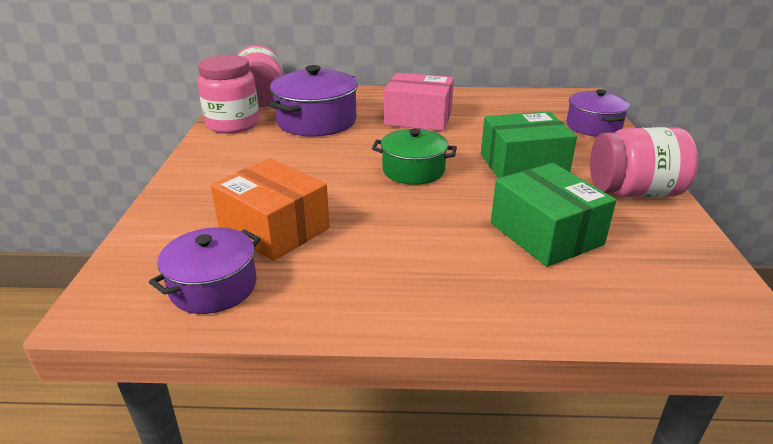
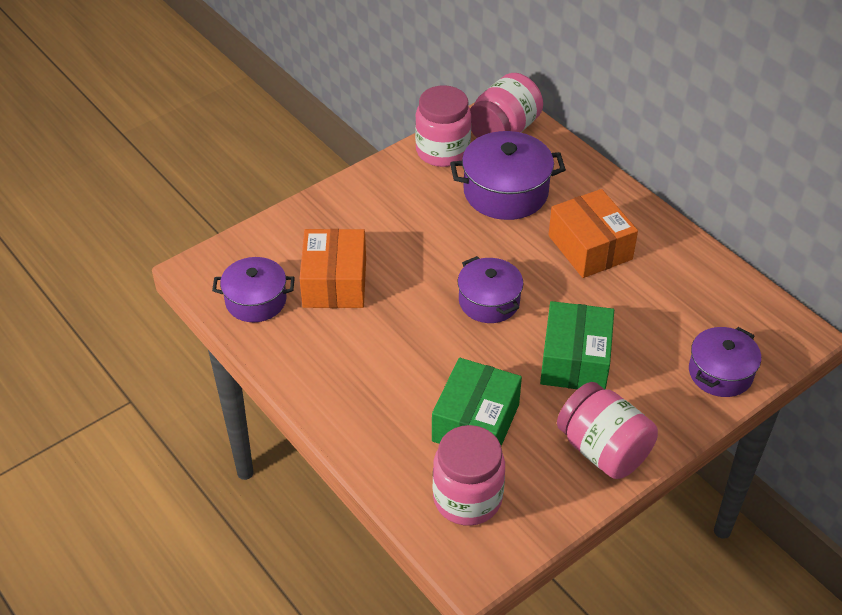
camera: 50 degrees right, 15 degrees up
(413, 170) = (489, 301): green pot -> purple pot
(418, 118) = (590, 247): pink box -> orange box
(523, 165) = (575, 360): green box -> green box turned 60 degrees clockwise
(643, 280) = (467, 498): none -> pink jar

